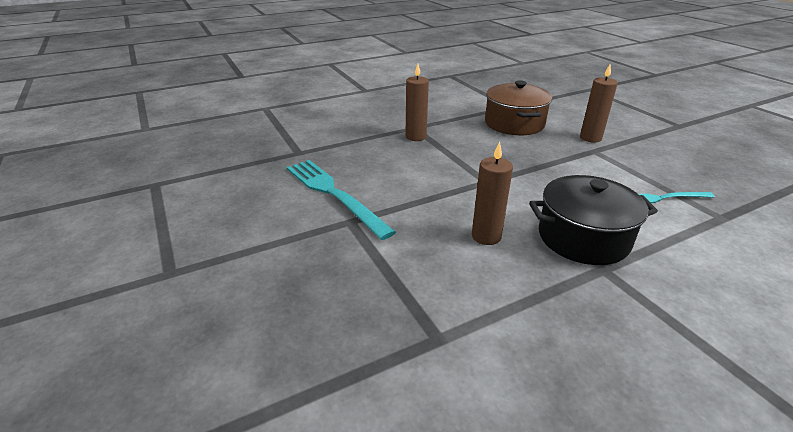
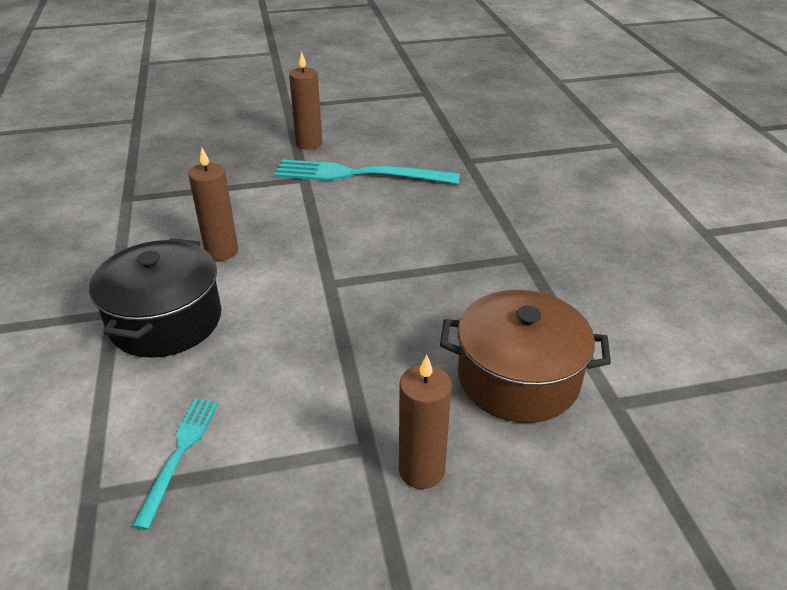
camera: 105 degrees right, 5 degrees up
(334, 194) = (359, 174): turquoise fork -> turquoise fork turned 150 degrees counterclockwise
(415, 137) = (489, 251): brown candle -> brown candle (309, 143)

